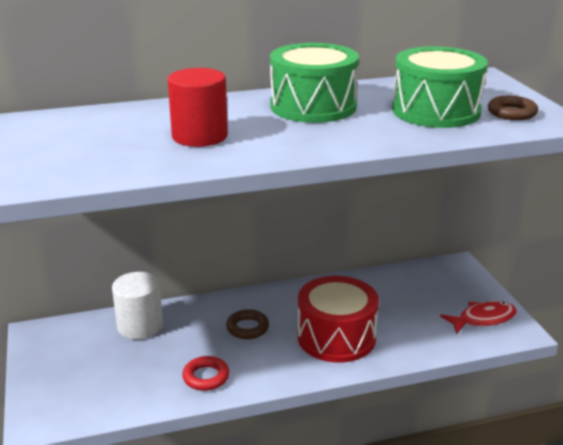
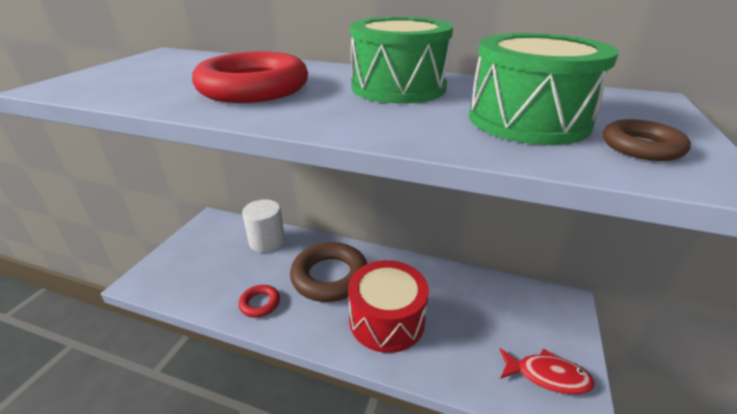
camera: 35 degrees right, 5 degrees up
(199, 136) = (254, 88): red cylinder -> red ring
(247, 328) = (330, 276): brown ring -> brown ring, size x2.08

